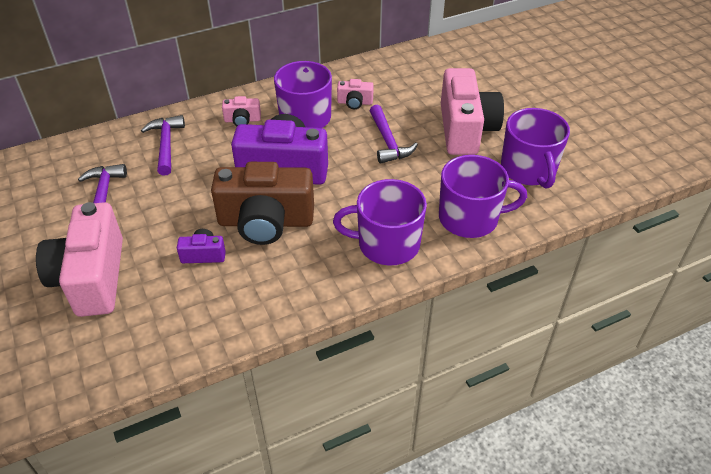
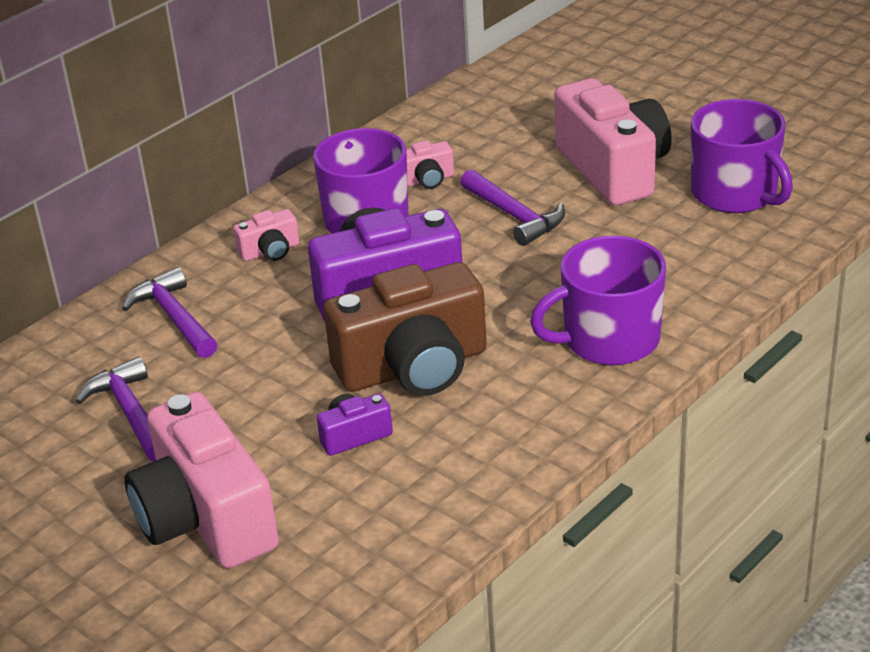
camera: 20 degrees left, 10 degrees down
(470, 218) = (699, 274): purple mug -> none

